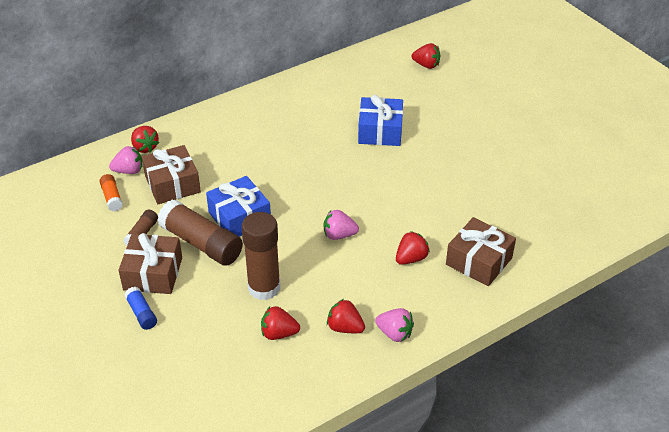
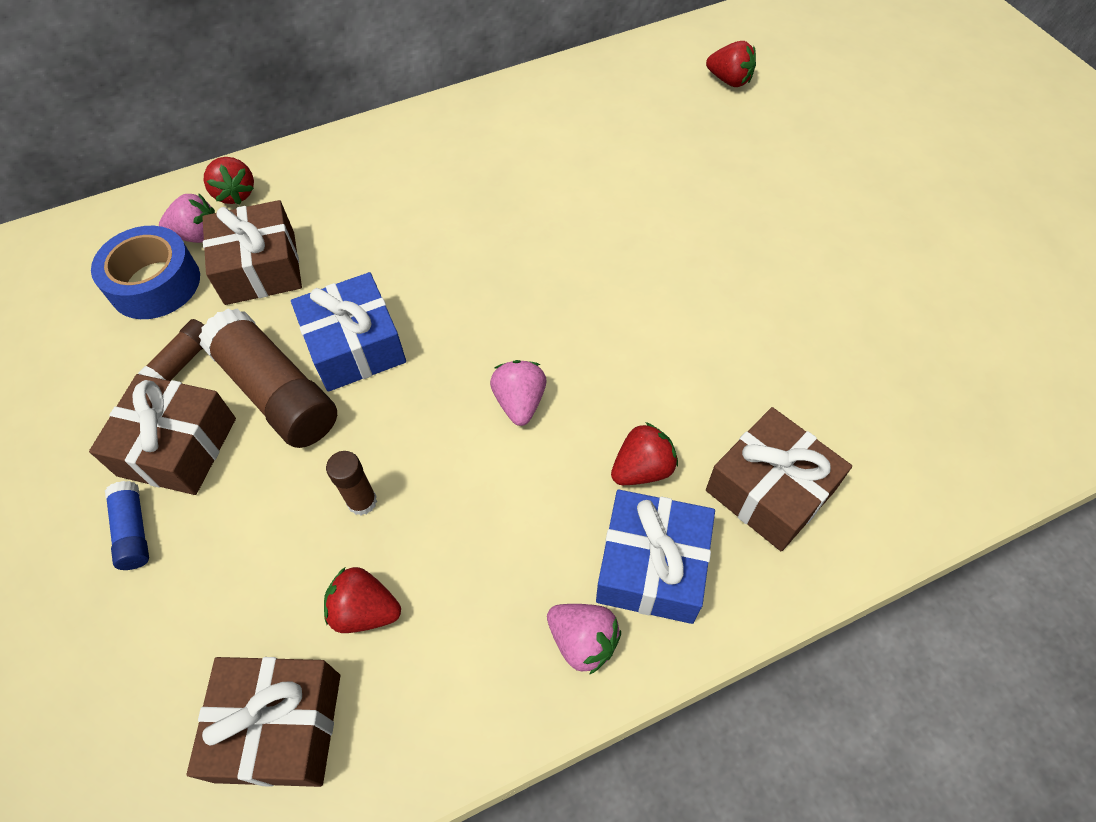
camera: 10 degrees right, 15 degrees up
(112, 197) = (155, 284): orange glue stick -> blue tape
(247, 384) = (279, 727): none -> brown gift
(264, 288) = (362, 501): brown glue stick -> brown glue stick, size x0.49
(339, 235) = (520, 402): pink strawberry -> pink strawberry turned 75 degrees clockwise
(345, 327) = (491, 614): red strawberry -> none
(380, 131) = (631, 198): blue gift -> blue gift (652, 566)

